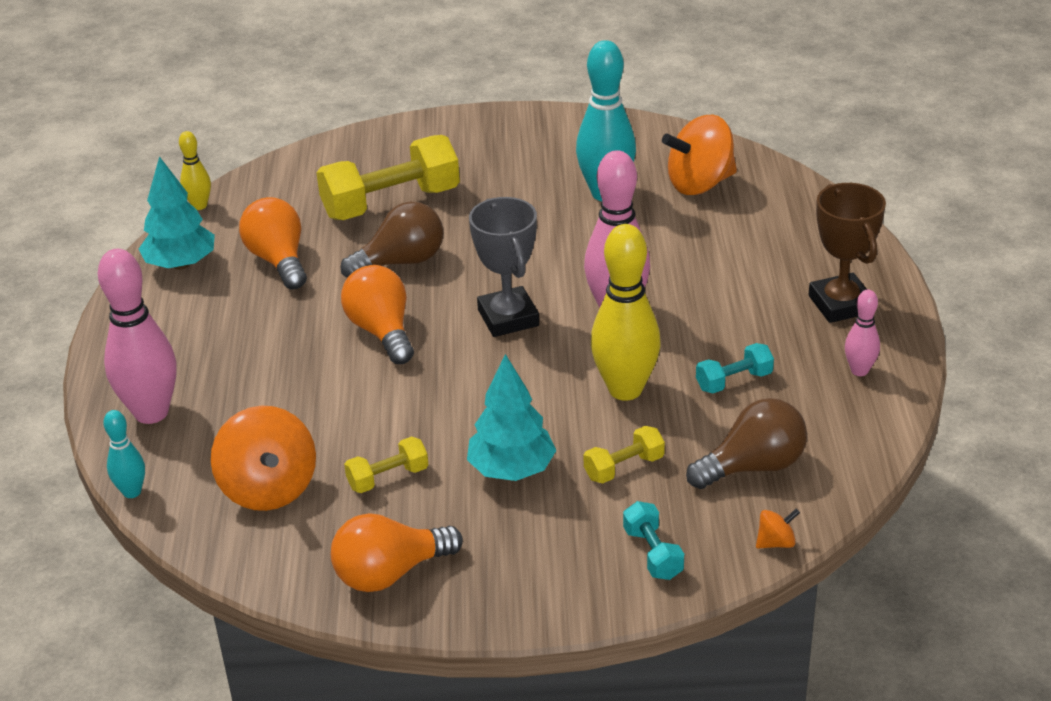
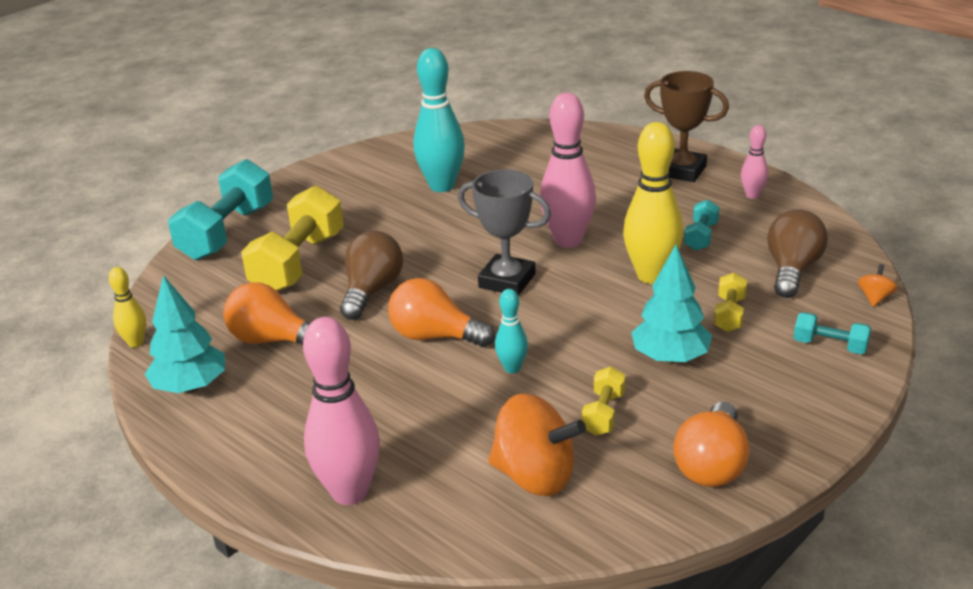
camera: 45 degrees left, 5 degrees down
(132, 492) = (434, 552): turquoise bowling pin -> turquoise bowling pin (512, 368)
(385, 143) = (227, 232): none -> turquoise dumbbell
(700, 184) = (491, 154): orange spinning top -> none

